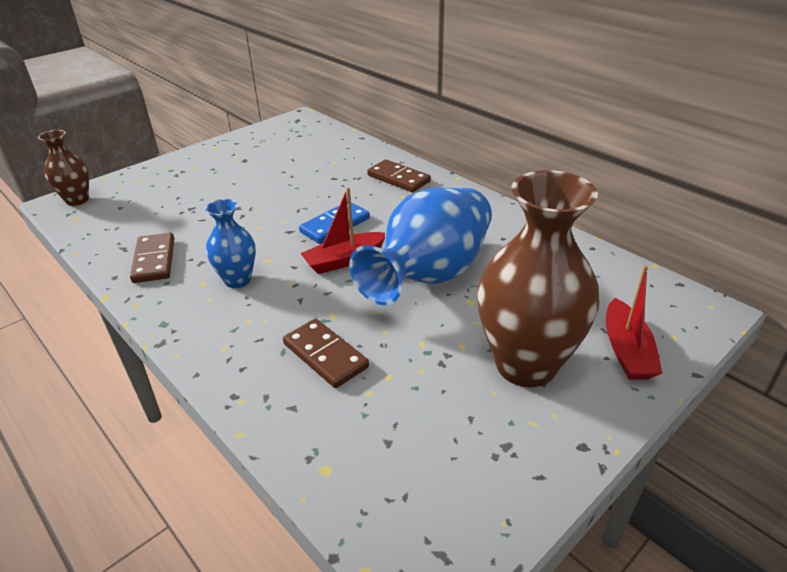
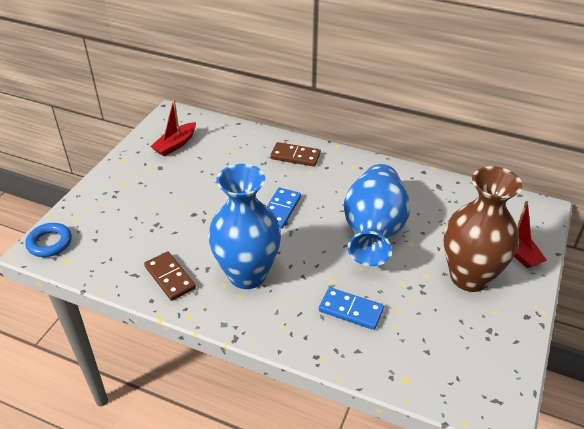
camera: 25 degrees left, 5 degrees up
(77, 200) = (49, 243): brown vase -> blue ring
(237, 280) = (247, 274): blue vase -> blue vase, size x1.94
(325, 355) = (351, 310): brown domino -> blue domino
(344, 260) = (309, 237): red boat -> red boat (175, 144)

